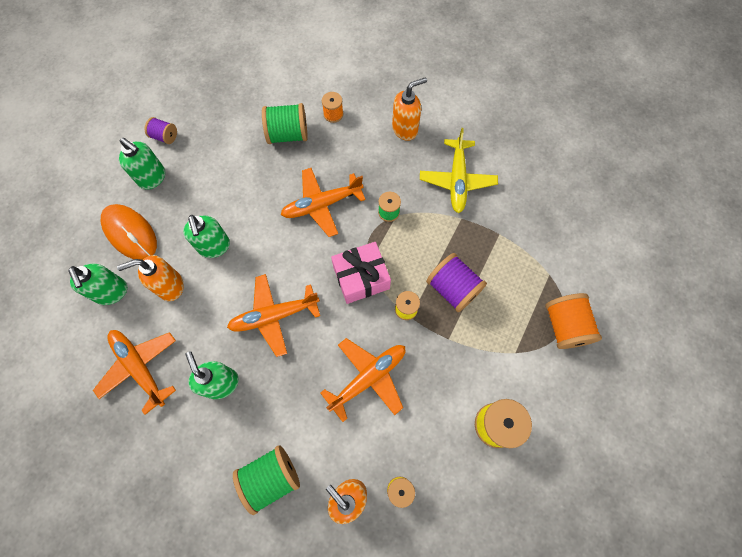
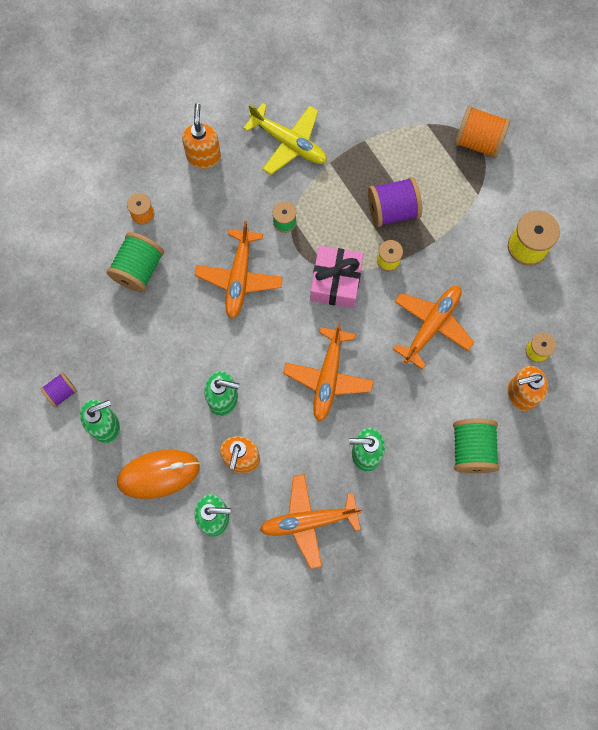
camera: 60 degrees left, 5 degrees up
(368, 378) = (432, 325): orange plane -> orange plane turned 45 degrees clockwise

